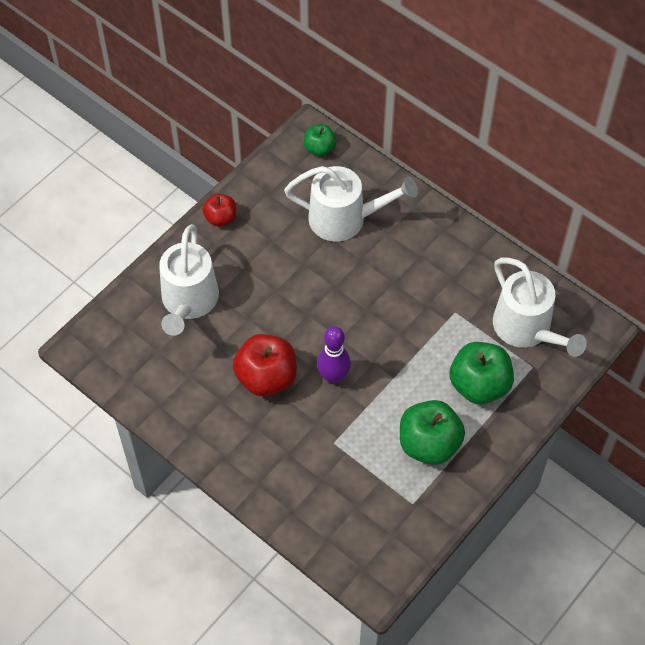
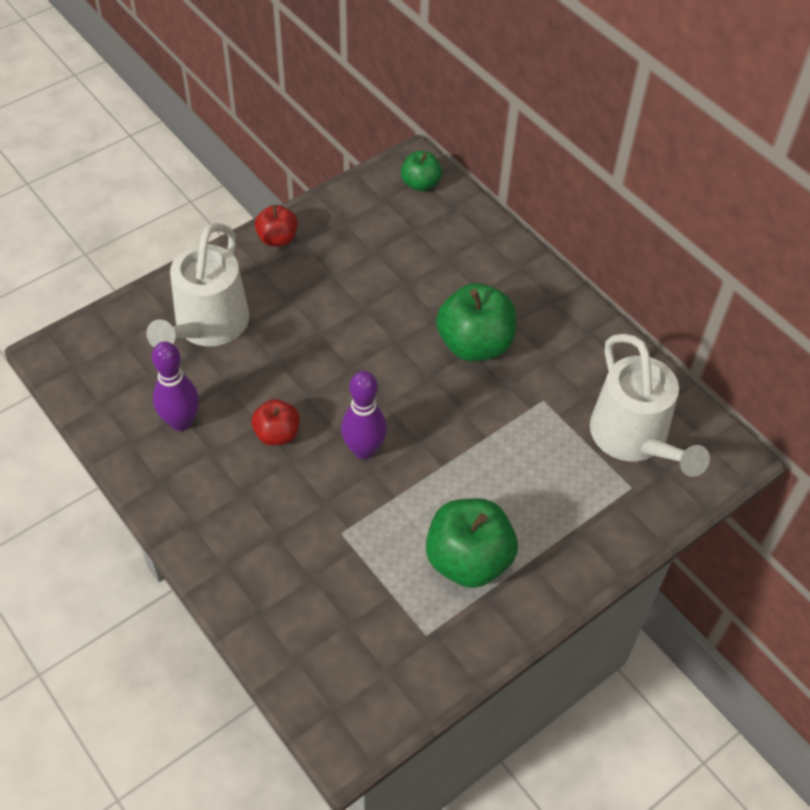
camera: 10 degrees right, 5 degrees down
(192, 382) = (181, 422): none -> purple bowling pin
(266, 377) = (277, 434): red apple -> red apple, size x0.57
(344, 219) = (430, 266): white watering can -> none
(479, 385) = (554, 497): green apple -> green apple (474, 344)

